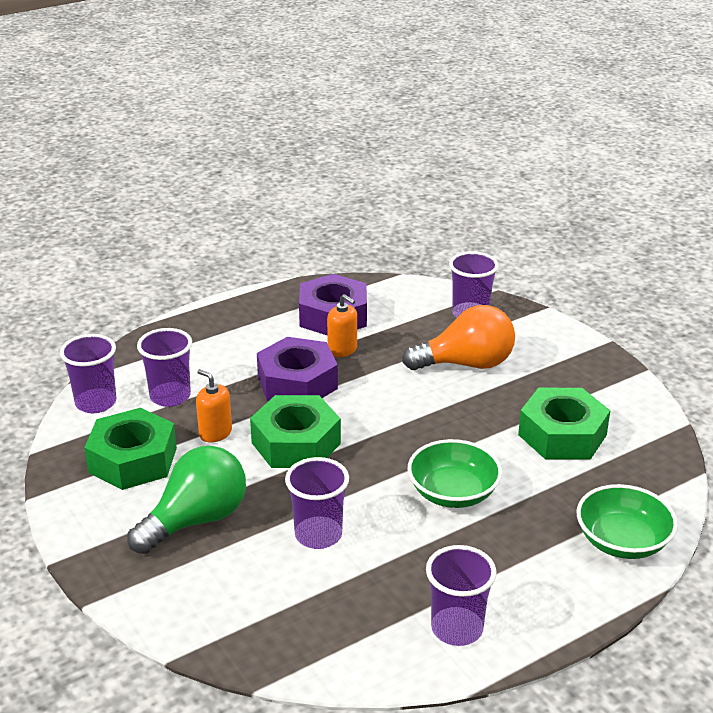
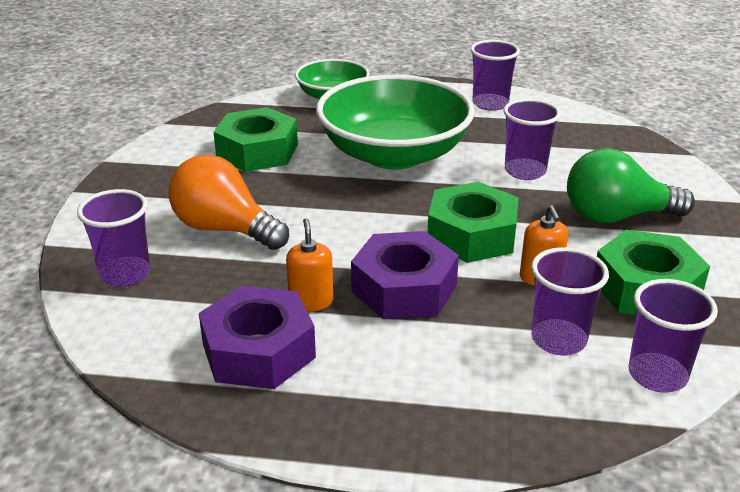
camera: 140 degrees left, 0 degrees up
(453, 493) = (394, 154): green bowl -> green bowl, size x1.85

